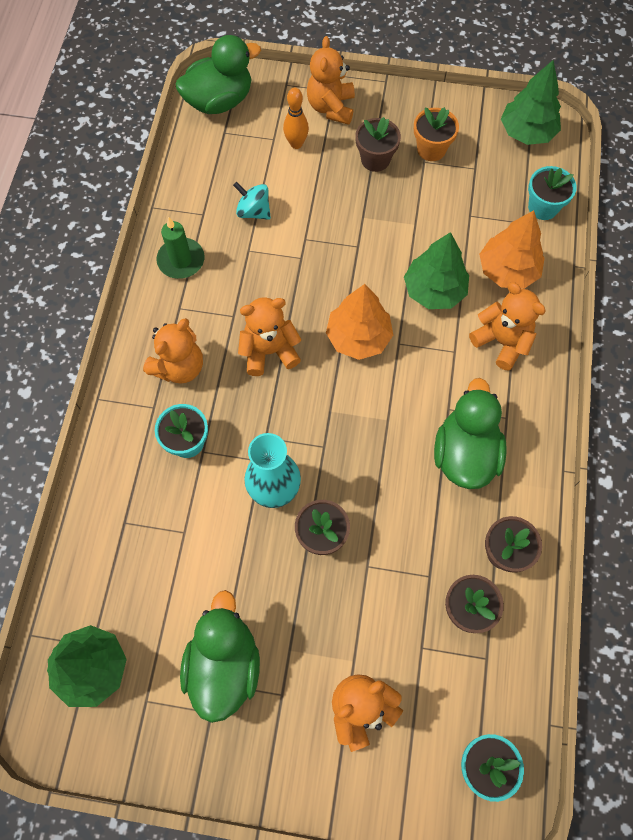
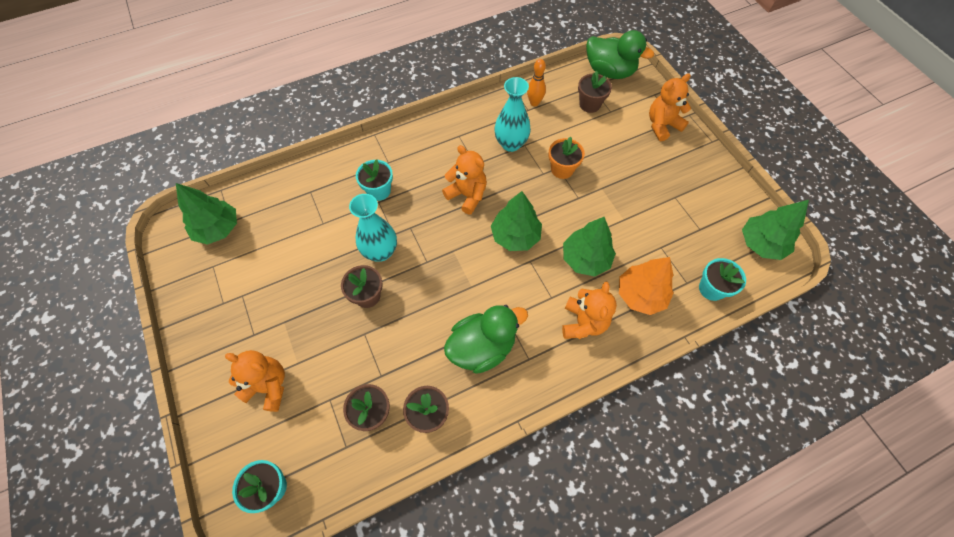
camera: 55 degrees right, 5 degrees down
(179, 367) = (422, 158): orange teddy bear -> none
(181, 260) = (489, 118): green candle -> none
(224, 664) = (255, 292): green duck -> none
(235, 262) = (511, 144): none -> turquoise vase
(253, 211) = (552, 132): turquoise spinning top -> none
(296, 144) = (618, 124): orange bowling pin -> orange bowling pin (534, 103)
(358, 337) = (515, 236): orange tree -> green tree
(375, 159) = (649, 170): brown flower pot -> brown flower pot (589, 104)
(431, 149) = (688, 195): orange flower pot -> orange flower pot (562, 169)

